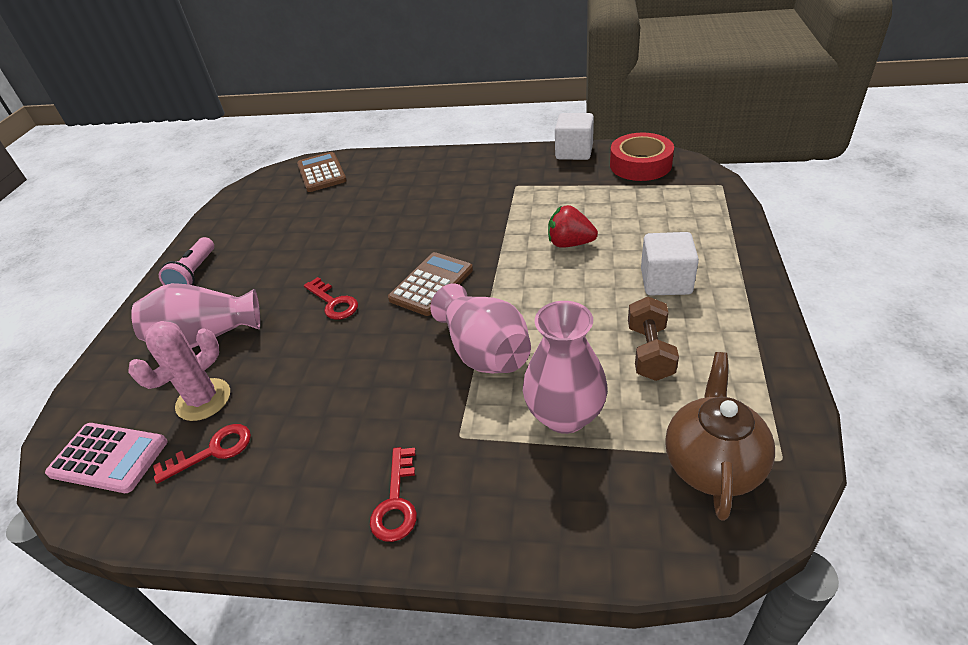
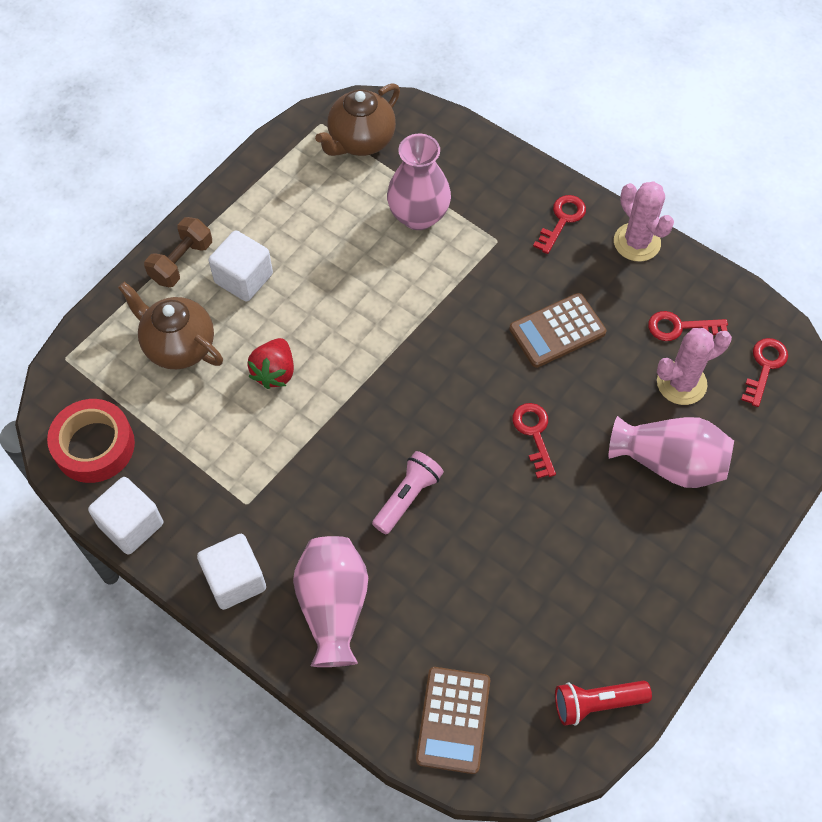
camera: 155 degrees left, 20 degrees up
(109, 458) = (765, 367): pink calculator -> red key
(194, 274) = (670, 582): pink flashlight -> pink flashlight (408, 497)
(235, 209) = (596, 703): none -> red flashlight
(288, 525) = (637, 242): none -> pink cactus
(431, 284) = (433, 400): brown calculator -> brown calculator (557, 331)
(484, 351) = (436, 298): pink vase -> pink vase (333, 607)
(489, 161) = (235, 580): none -> white cube
(570, 243) = (274, 372): red strawberry -> red strawberry turned 60 degrees clockwise
(650, 352) = (320, 227): brown dumbbell -> brown dumbbell (181, 262)
(657, 224) = (178, 346): none -> brown teapot

